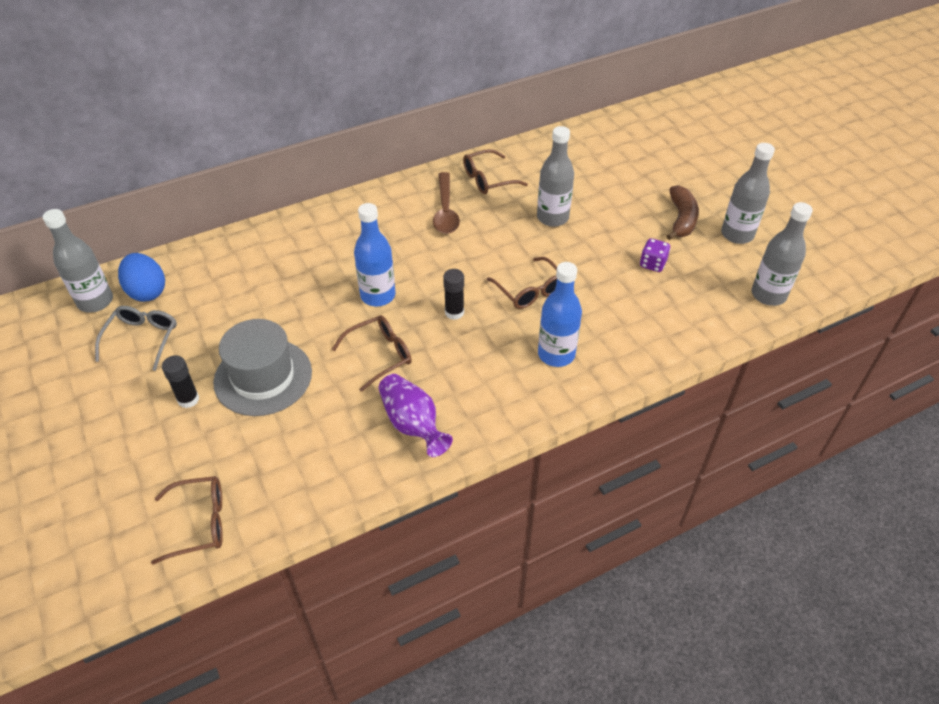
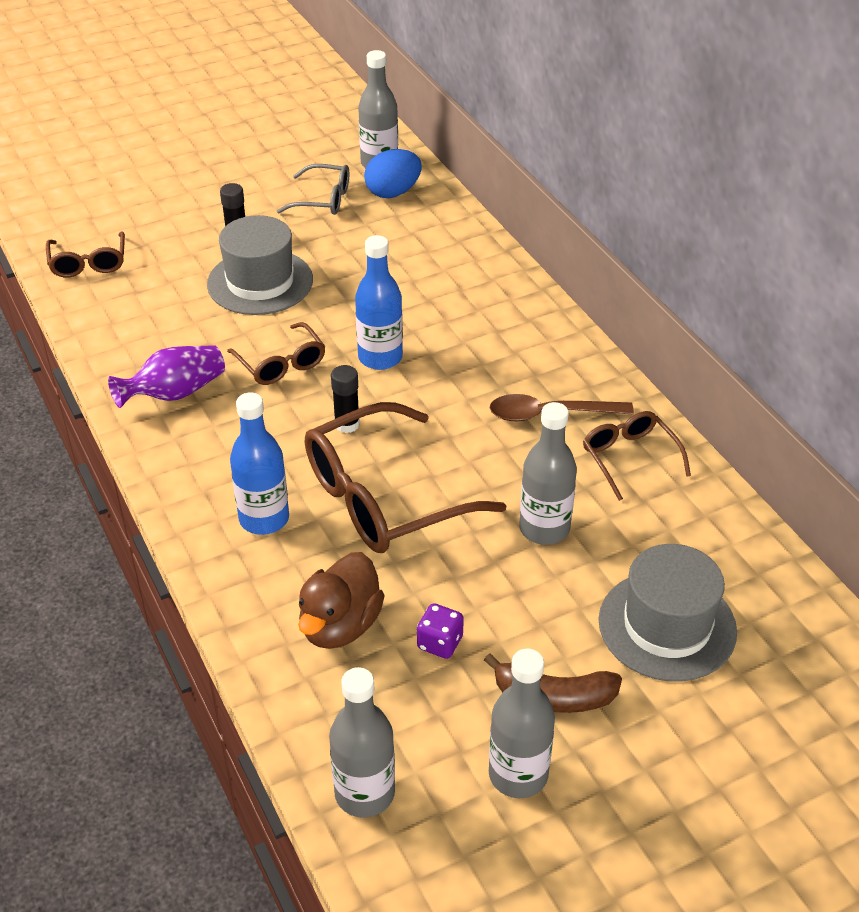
camera: 90 degrees right, 5 degrees down
(530, 290) = (384, 497): brown glasses -> brown glasses, size x1.88
(622, 175) = (667, 625): none -> grey hat
(647, 309) = (340, 625): none -> brown duck

